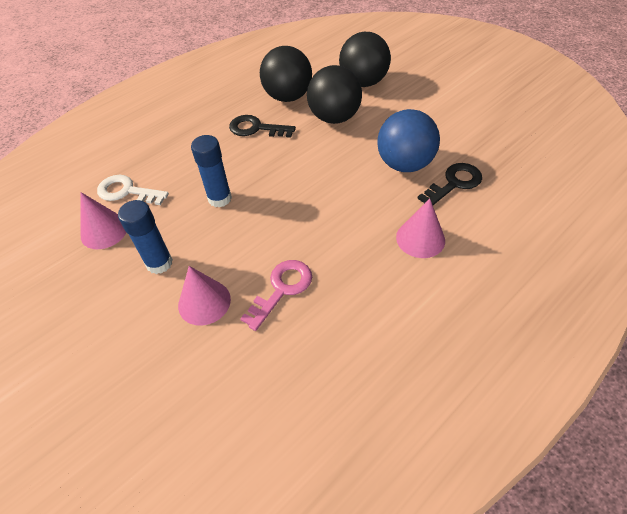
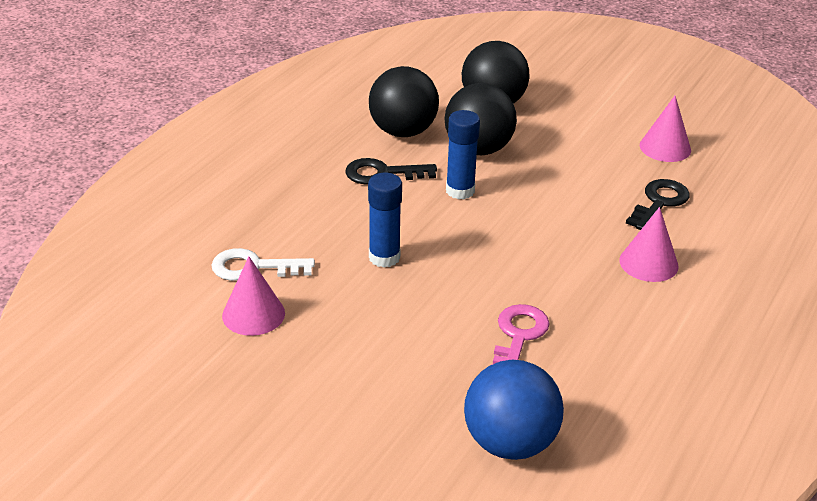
camera: 20 degrees left, 15 degrees down
(159, 263) = (351, 336): blue glue stick -> blue glue stick (460, 191)
(204, 302) = (433, 364): pink cone -> pink cone (665, 147)
(404, 164) = (592, 190): blue ball -> blue ball (510, 443)

